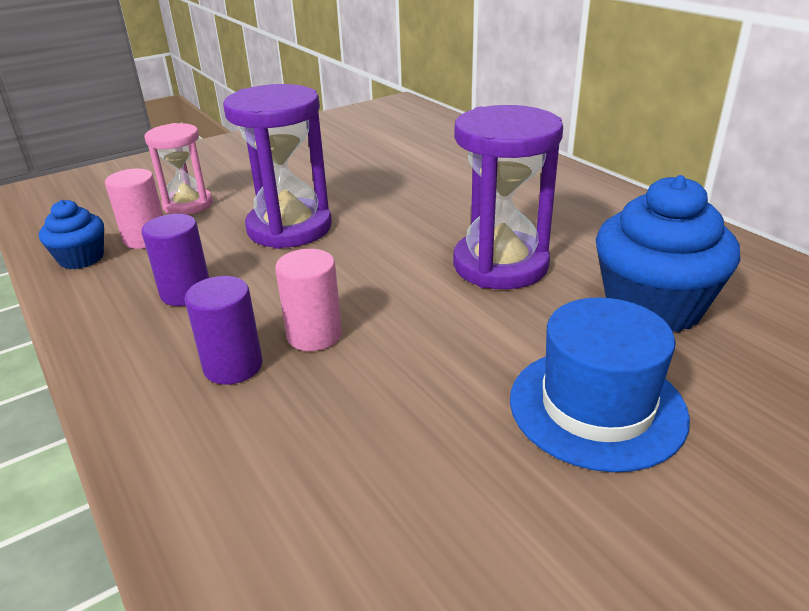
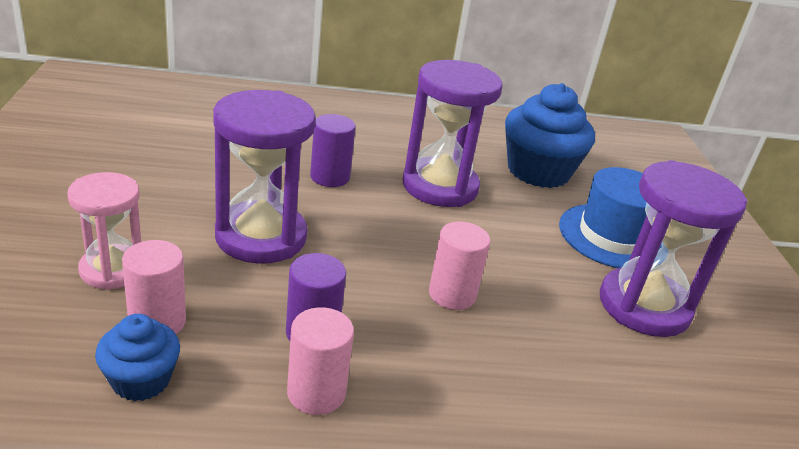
camera: 65 degrees left, 0 degrees up
(112, 321) = (316, 393): none -> pink cylinder
(233, 366) = (458, 347): purple cylinder -> purple cylinder (330, 177)
(461, 480) = (644, 306): none -> purple hourglass

